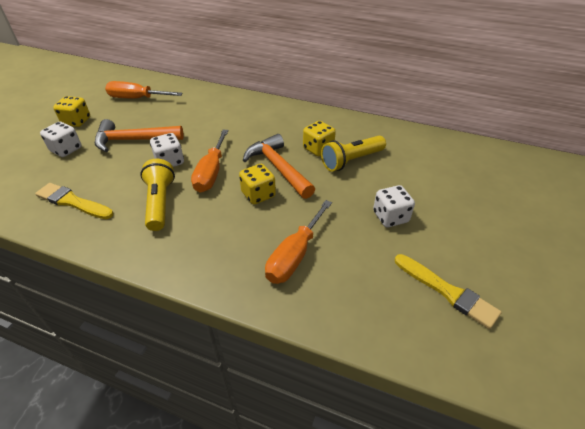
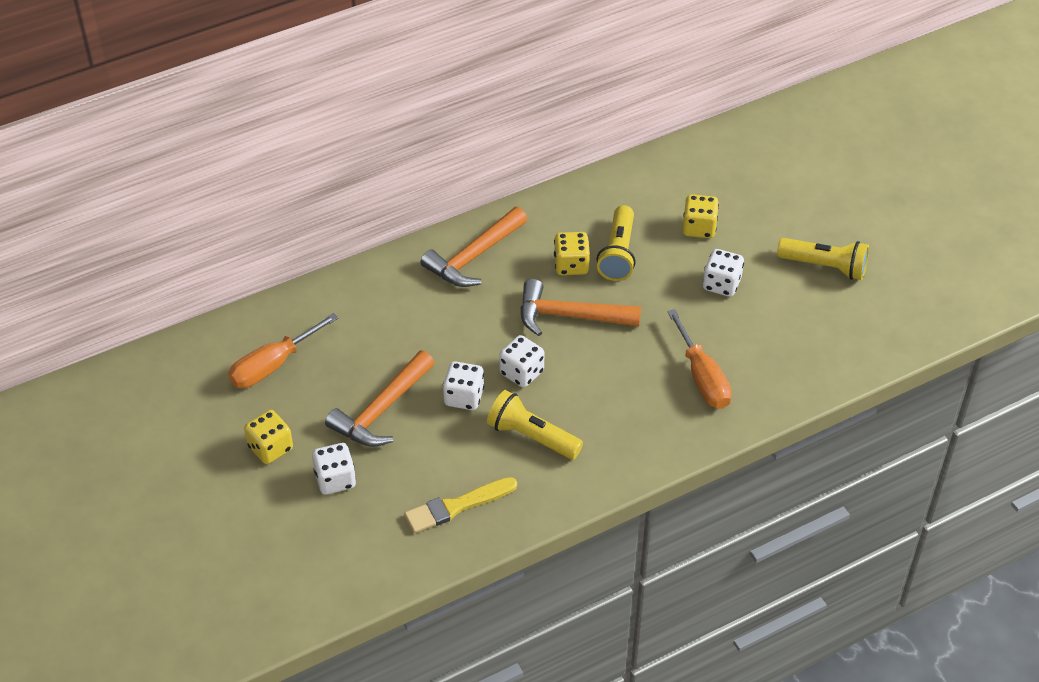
camera: 50 degrees left, 5 degrees up
(211, 172) = (521, 372): orange screwdriver -> white dice
(258, 194) = (596, 355): yellow dice -> yellow dice (699, 228)
(280, 117) = (474, 256): none -> orange hammer
(447, 292) = (827, 311): yellow brush -> none
(486, 263) = (825, 266): none -> yellow flashlight

